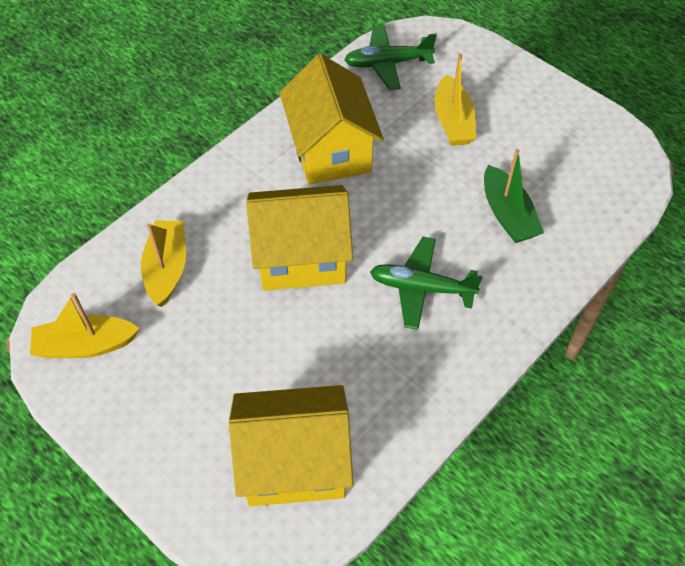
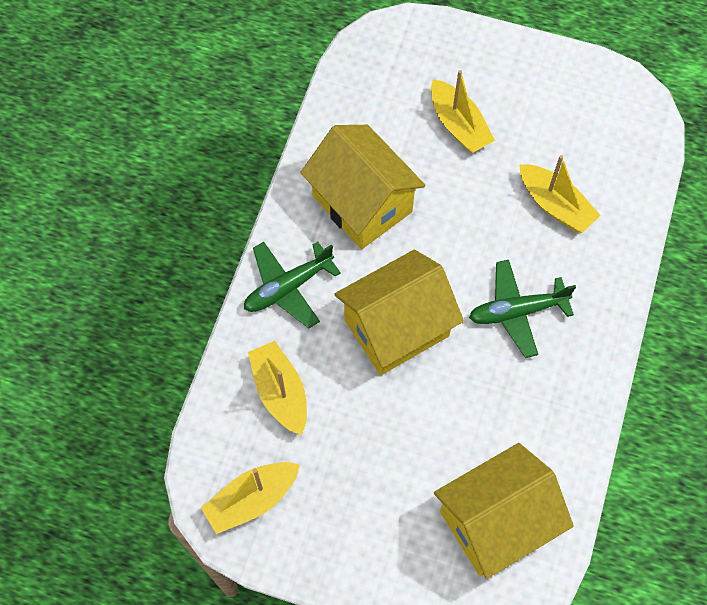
camera: 25 degrees left, 10 degrees up
(387, 63) = (364, 83): green plane -> green plane (288, 287)
(507, 215) = (555, 205): green boat -> yellow boat

